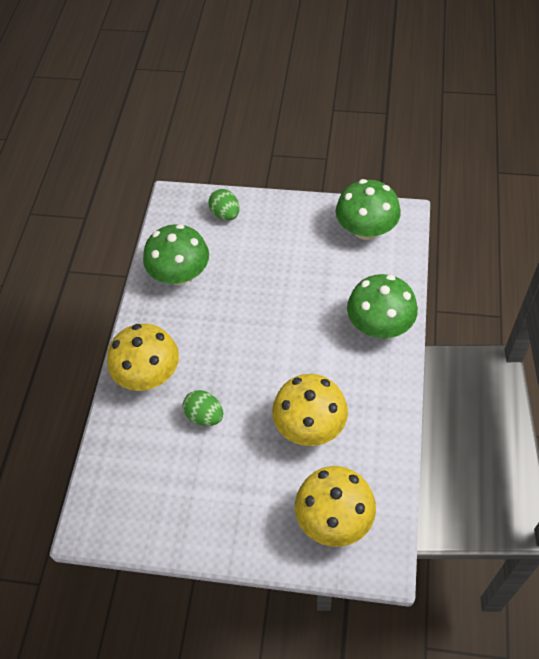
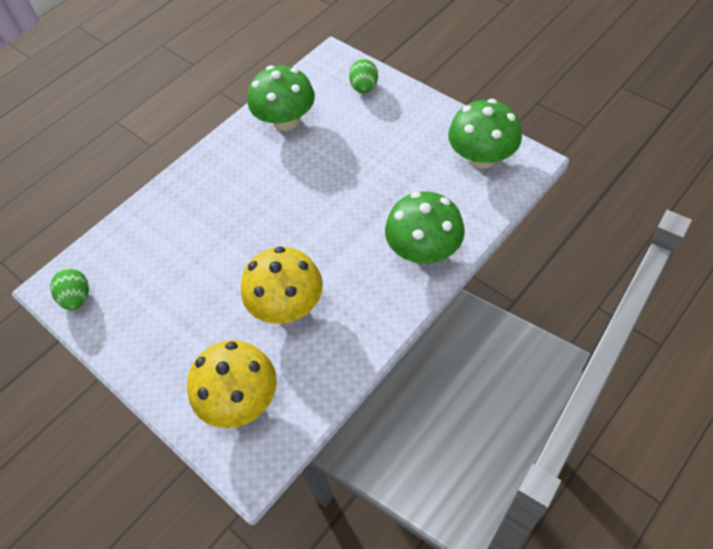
camera: 35 degrees right, 0 degrees up
(148, 374) = (194, 190): yellow mushroom -> none
(204, 416) = (209, 248): green egg -> green egg (77, 298)

